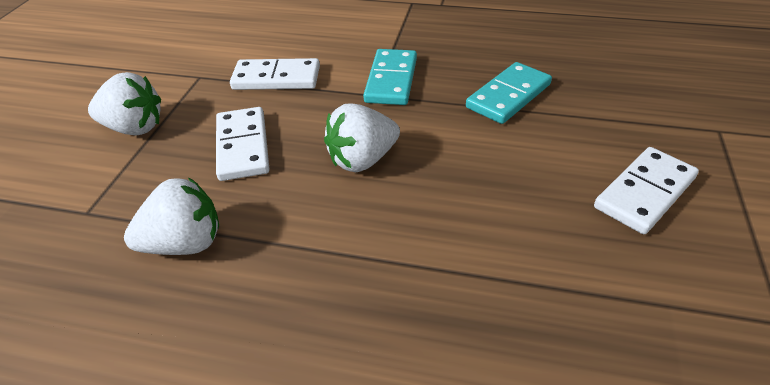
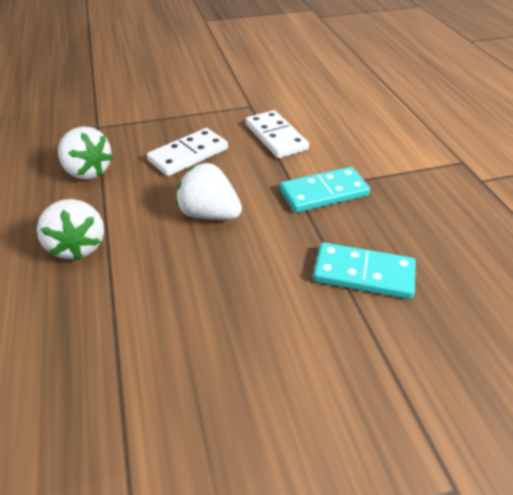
camera: 60 degrees right, 0 degrees up
(134, 128) = (179, 107): white strawberry -> white strawberry (78, 246)
(645, 193) = (279, 422): white domino -> none

